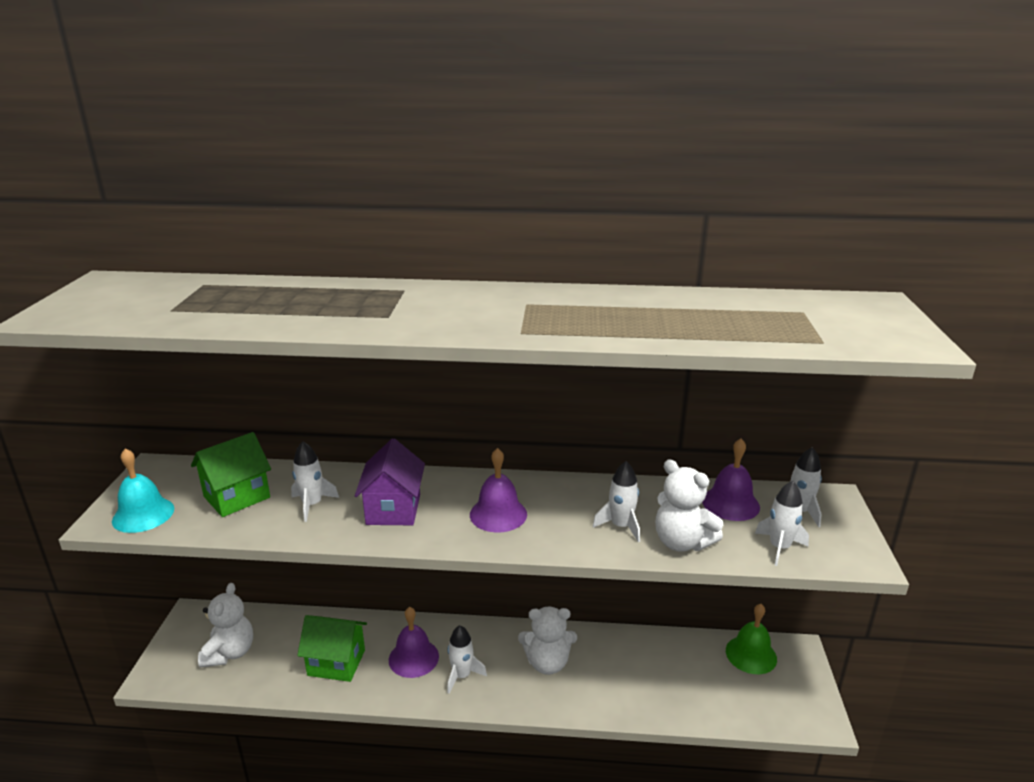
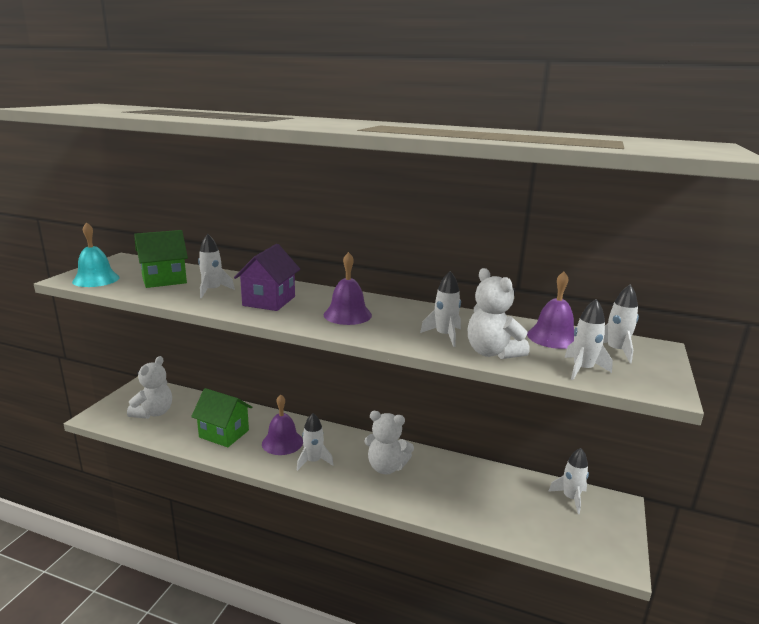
camera: 15 degrees right, 5 degrees down
(751, 654) = (570, 498): green bell -> white rocket

